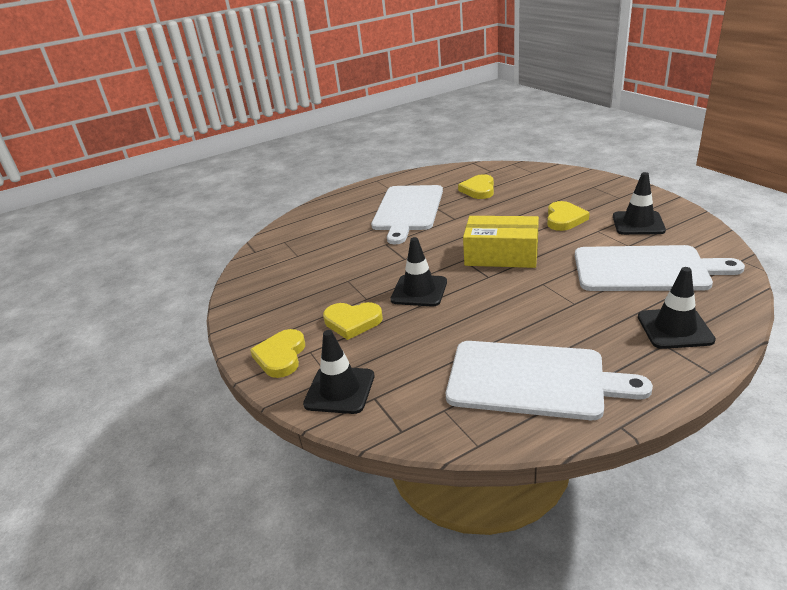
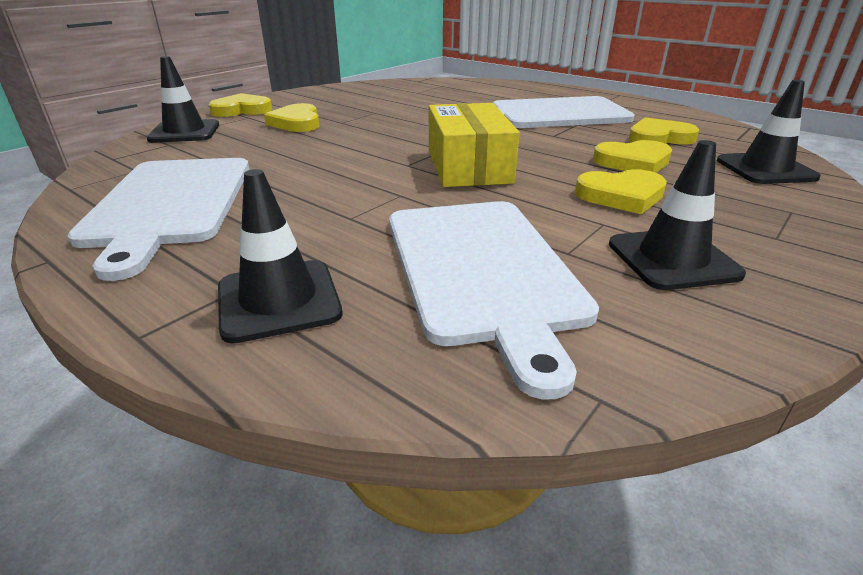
camera: 65 degrees right, 0 degrees up
(419, 291) = (362, 138): black traffic cone -> black traffic cone (765, 169)
(516, 205) = (633, 162): none -> yellow heart

